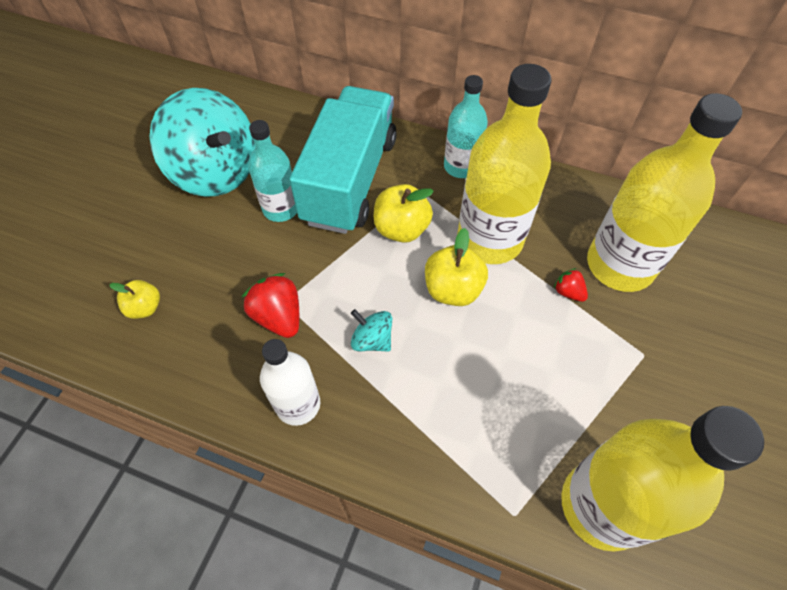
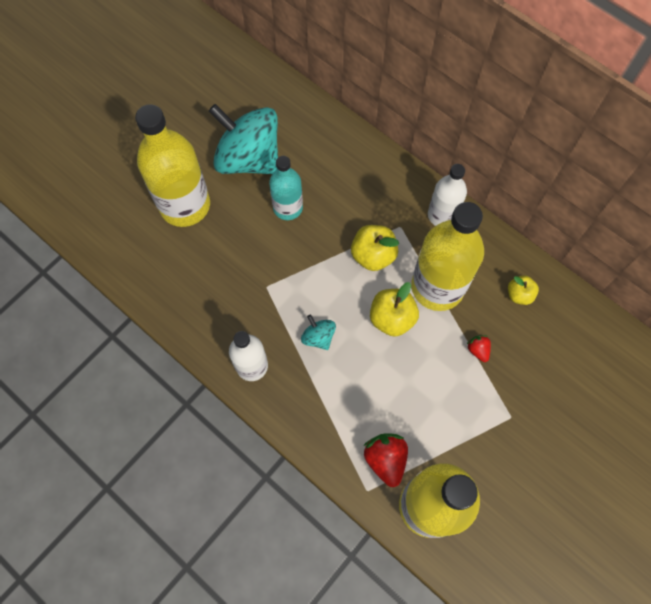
camera: 20 degrees right, 10 degrees up
(145, 307) = (168, 258): yellow apple -> yellow apple (519, 294)
(216, 172) = (249, 158): turquoise spinning top -> turquoise spinning top turned 150 degrees clockwise
(278, 316) = (259, 296): red strawberry -> red strawberry (385, 459)
(350, 180) = (349, 199): turquoise truck -> none
(461, 166) = (442, 215): turquoise bottle -> white bottle
(620, 265) = (529, 342): yellow bottle -> yellow bottle (185, 205)

